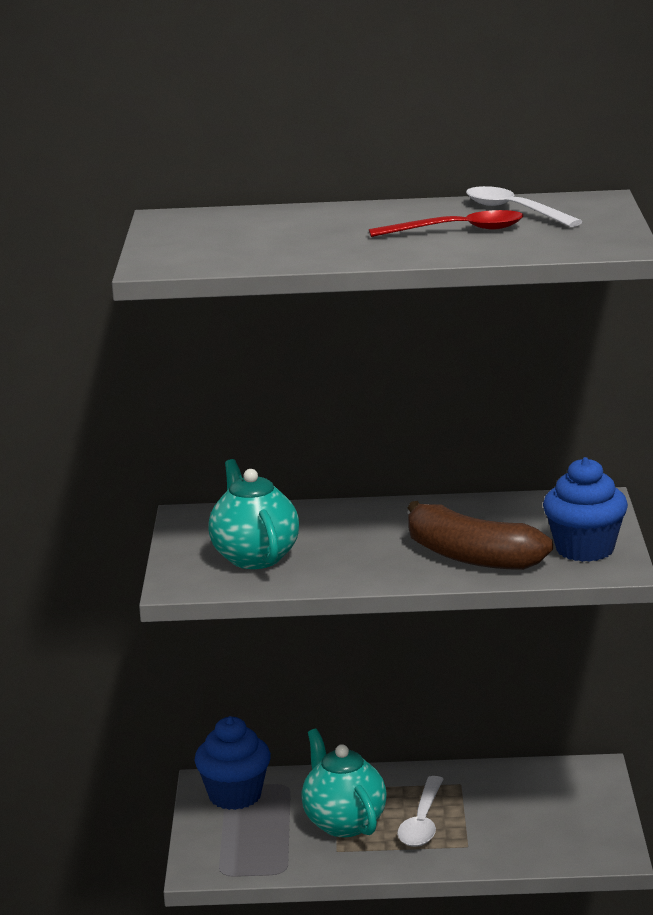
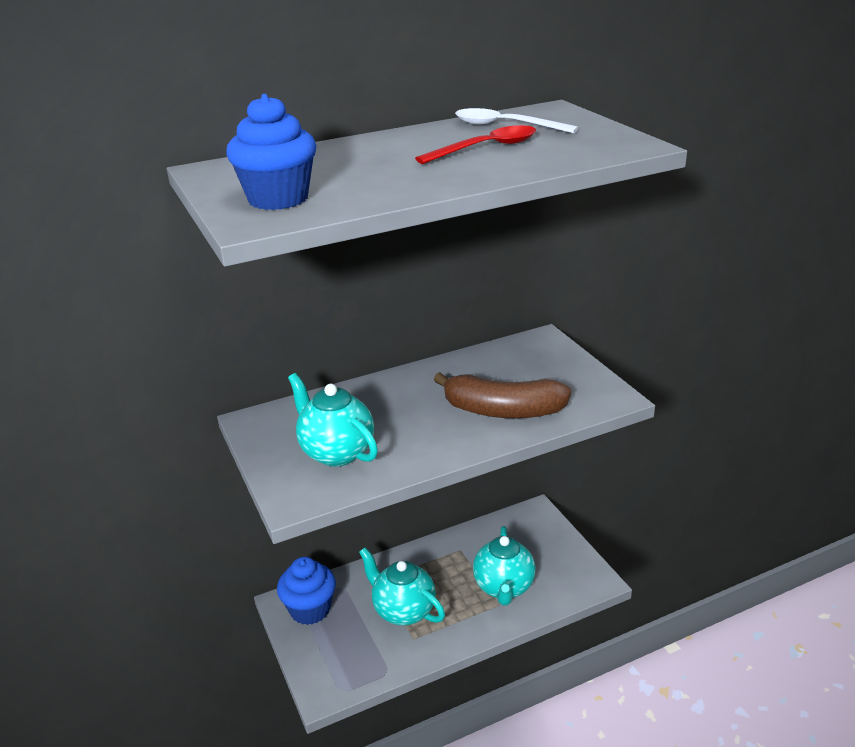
camera: 25 degrees left, 10 degrees up
(422, 822) = (456, 592): white spoon -> none
(485, 832) = (504, 587): none -> turquoise teapot
(585, 549) = (576, 384): blue cupcake -> blue cupcake (278, 199)

